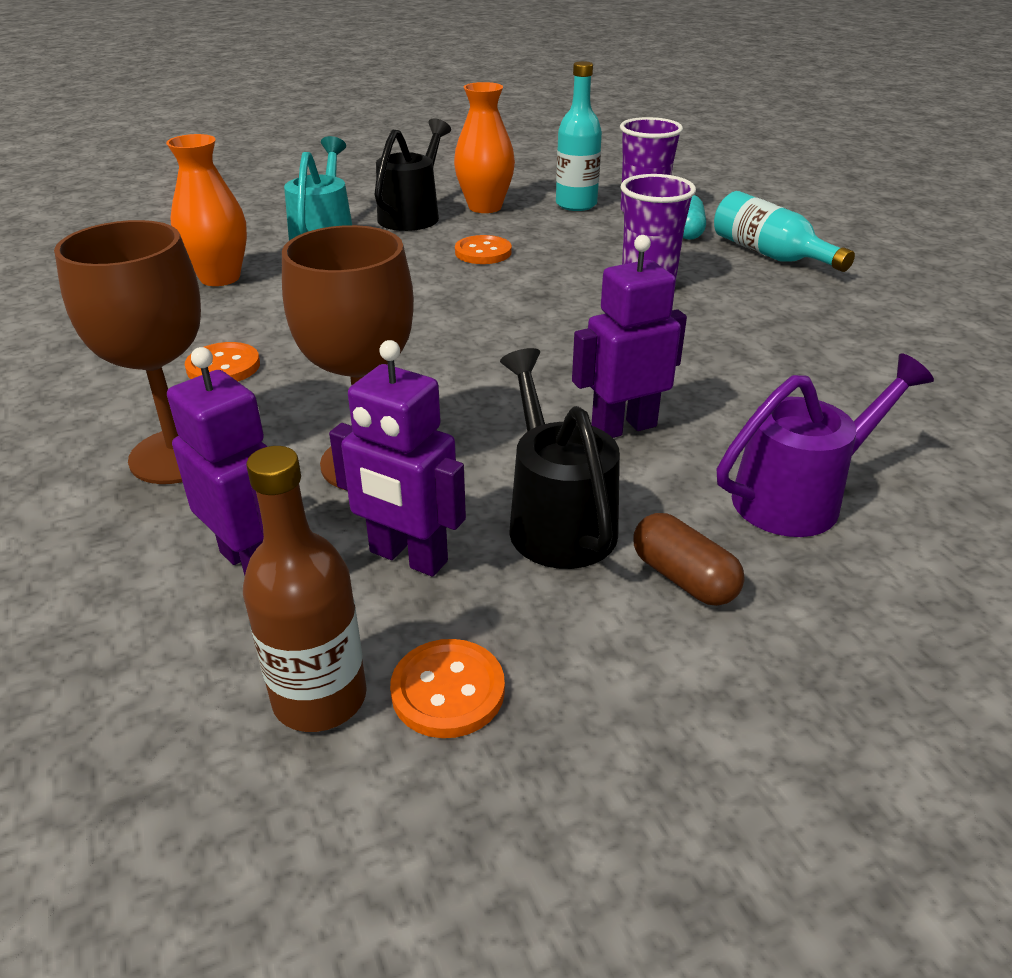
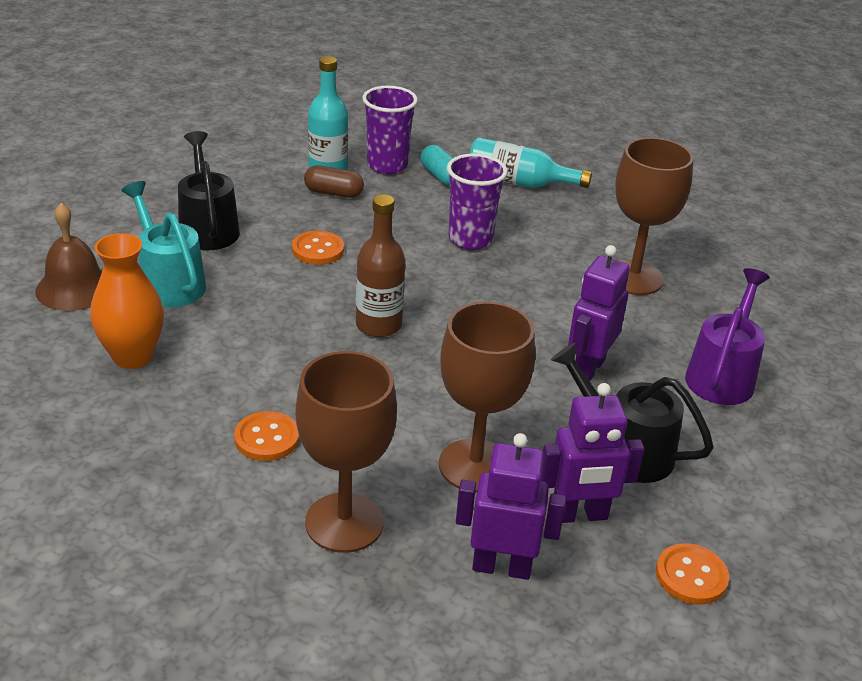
camera: 40 degrees left, 0 degrees up
(253, 225) = (74, 288): none -> brown bell
(320, 698) = (639, 616): brown bottle -> brown bottle (378, 325)
(485, 207) = (257, 199): orange vase -> none
(683, 578) = (722, 453): brown capsule -> brown capsule (333, 193)
(802, 366) = (633, 278): none -> brown goblet

